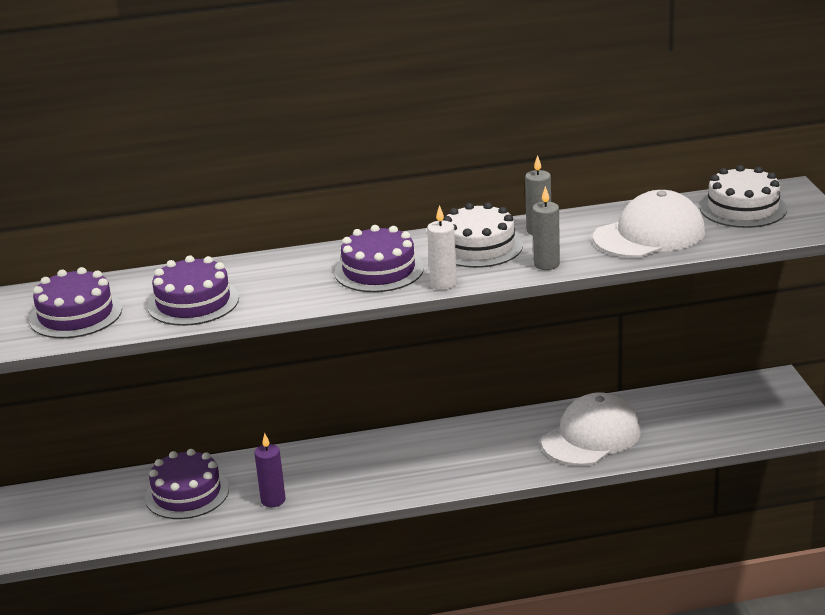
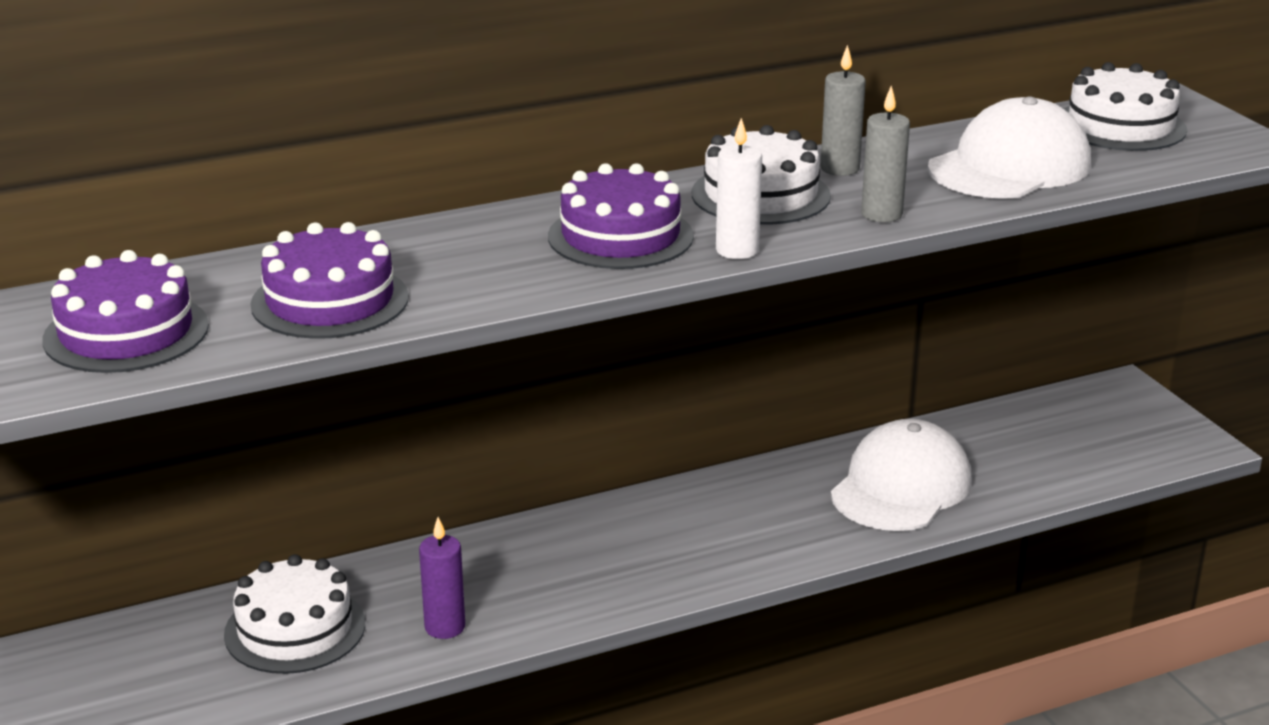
camera: 15 degrees left, 0 degrees up
(187, 493) = (295, 629): purple cake -> white cake

